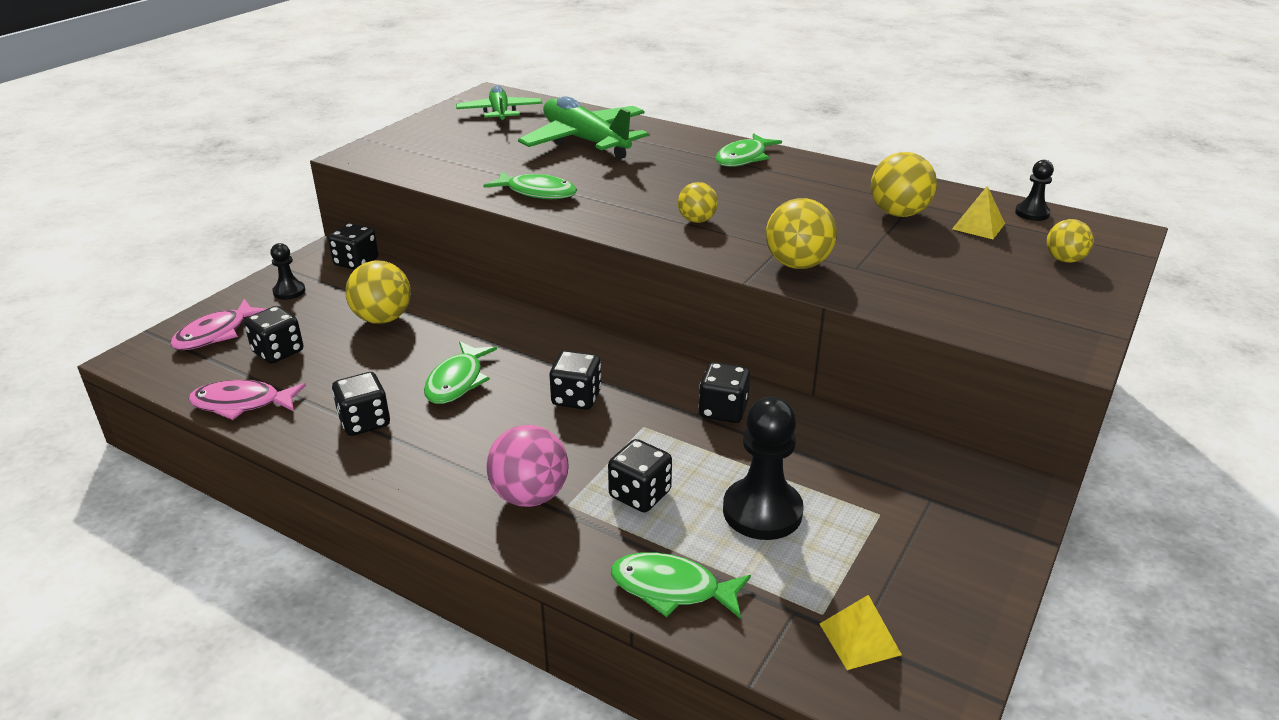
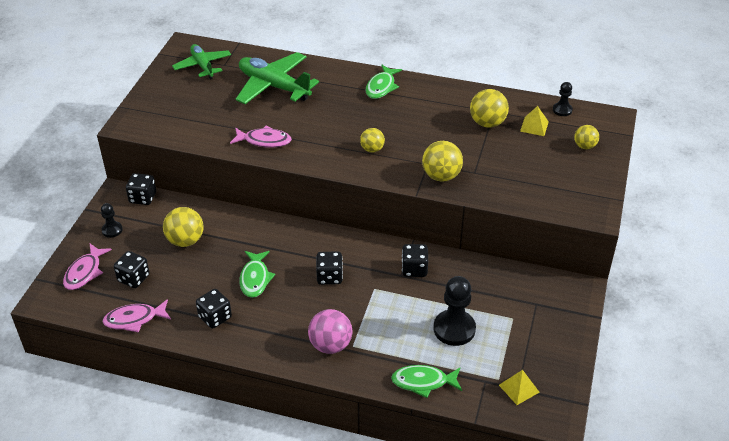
camera: 15 degrees left, 10 degrees up
(537, 192) = (264, 141): green fish -> pink fish
(640, 494) = (388, 332): black dice -> none

